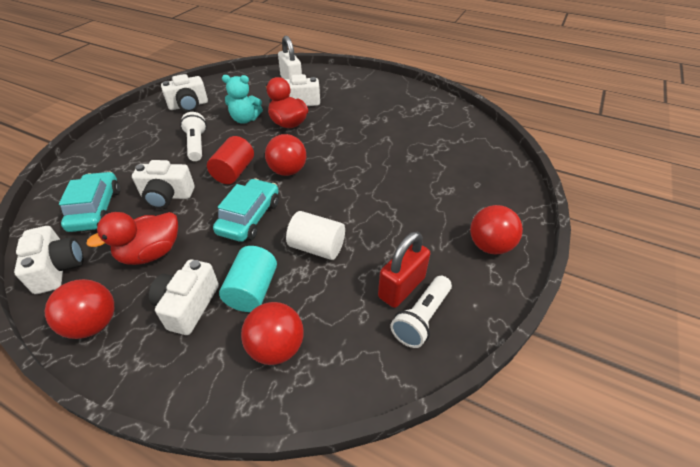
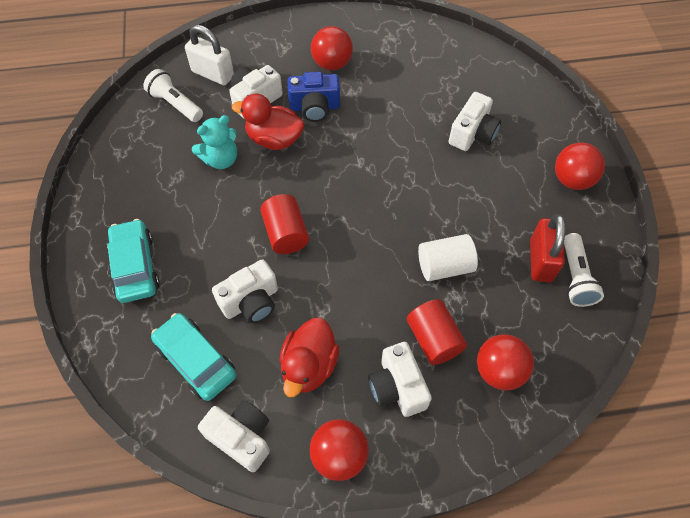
camera: 35 degrees left, 15 degrees up
(188, 105) = (129, 175): white camera -> white camera (472, 133)
(196, 145) = (206, 223): white flashlight -> white flashlight (175, 104)
(249, 217) = (356, 274): turquoise car -> turquoise car (135, 266)
(252, 290) = (433, 339): turquoise cylinder -> red cylinder
(288, 171) = (337, 201): red ball -> red ball (332, 64)
(332, 119) = (315, 107): none -> blue camera

